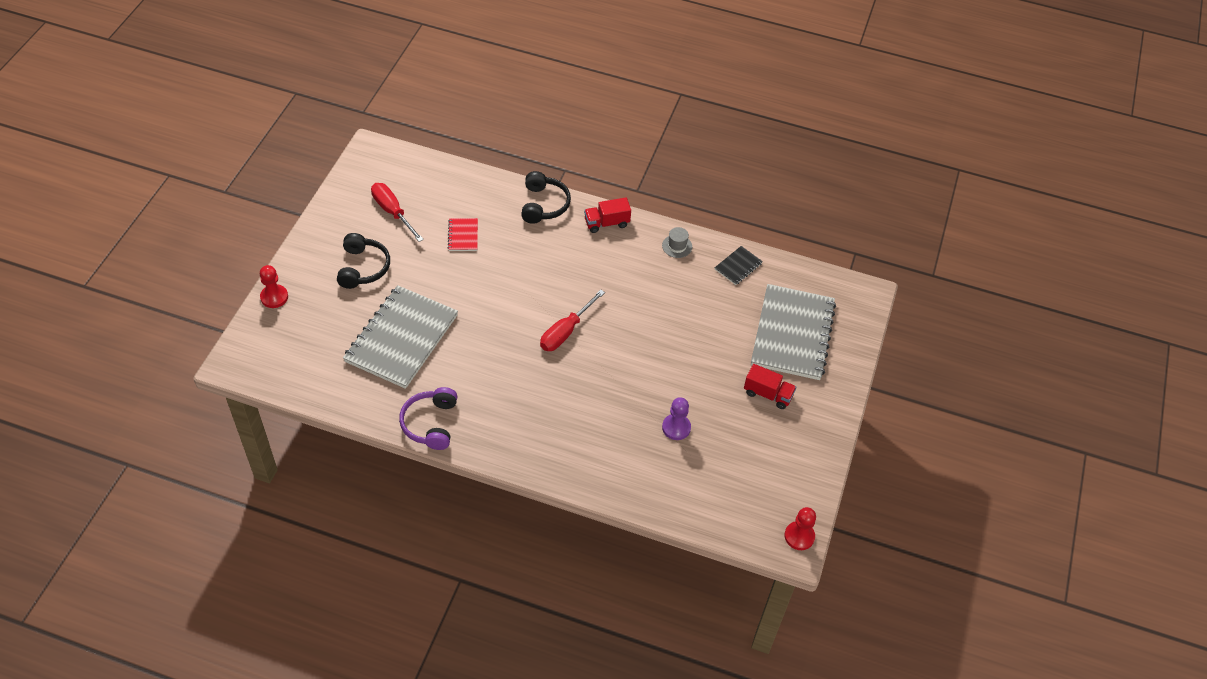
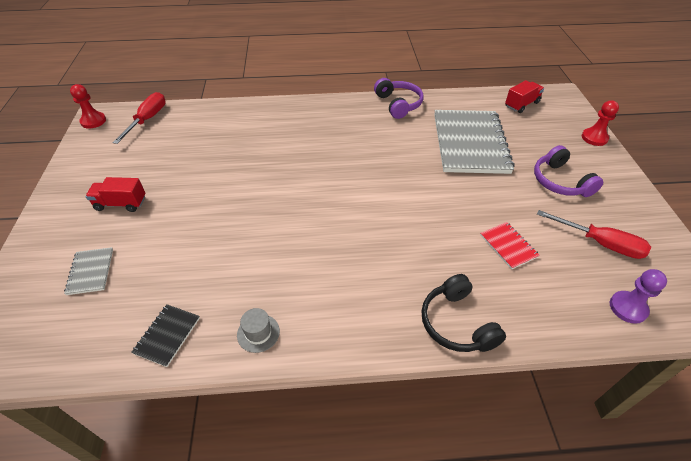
camera: 160 degrees right, 5 degrees down
(363, 268) = (560, 182): black headphones -> purple headphones
(566, 331) = (339, 192): red screwdriver -> red screwdriver (147, 119)
(606, 223) = (364, 330): red truck -> red truck (521, 104)
(676, 428) = (206, 154): purple pawn -> purple pawn (628, 308)
(792, 334) = (90, 272): grey notebook -> grey notebook, size x0.43

